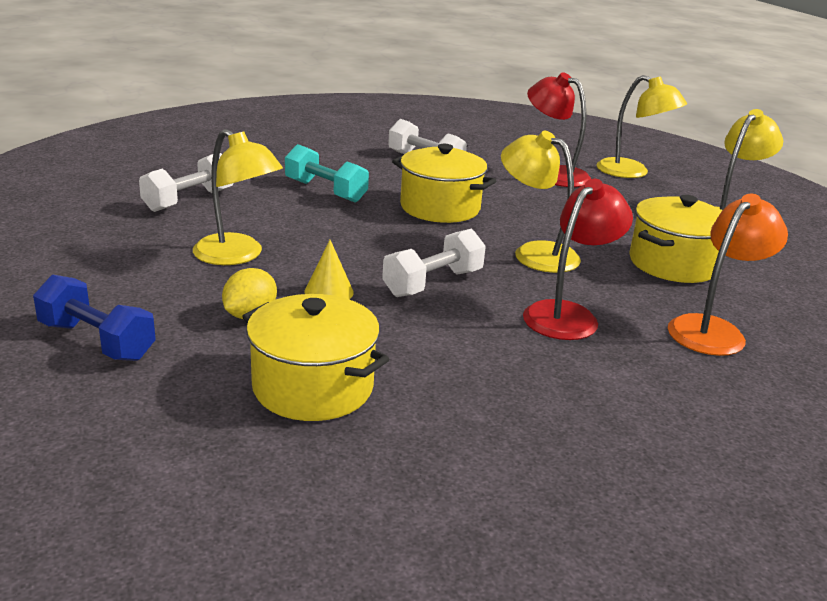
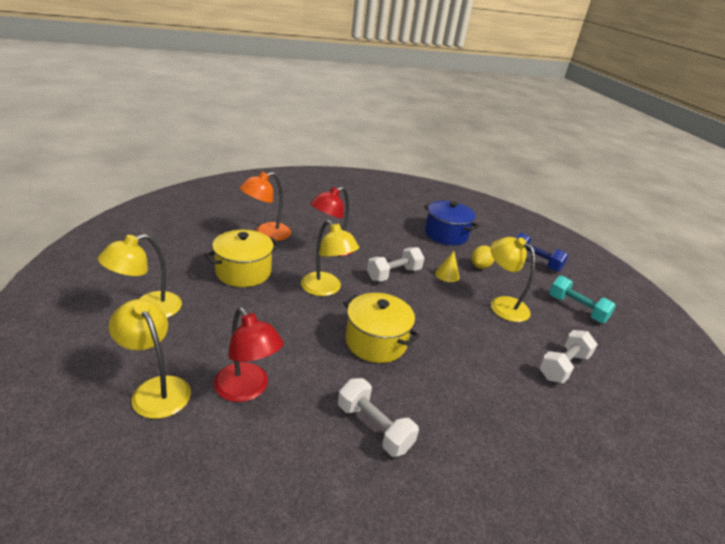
camera: 175 degrees left, 5 degrees up
(313, 387) = (446, 234): yellow pot -> blue pot
(325, 191) = (466, 372): turquoise dumbbell -> turquoise dumbbell (576, 309)

